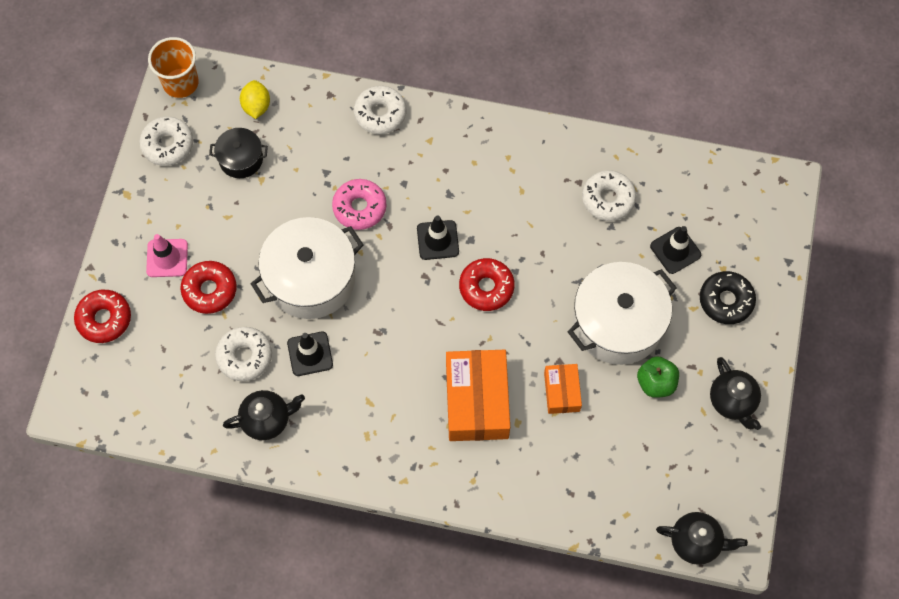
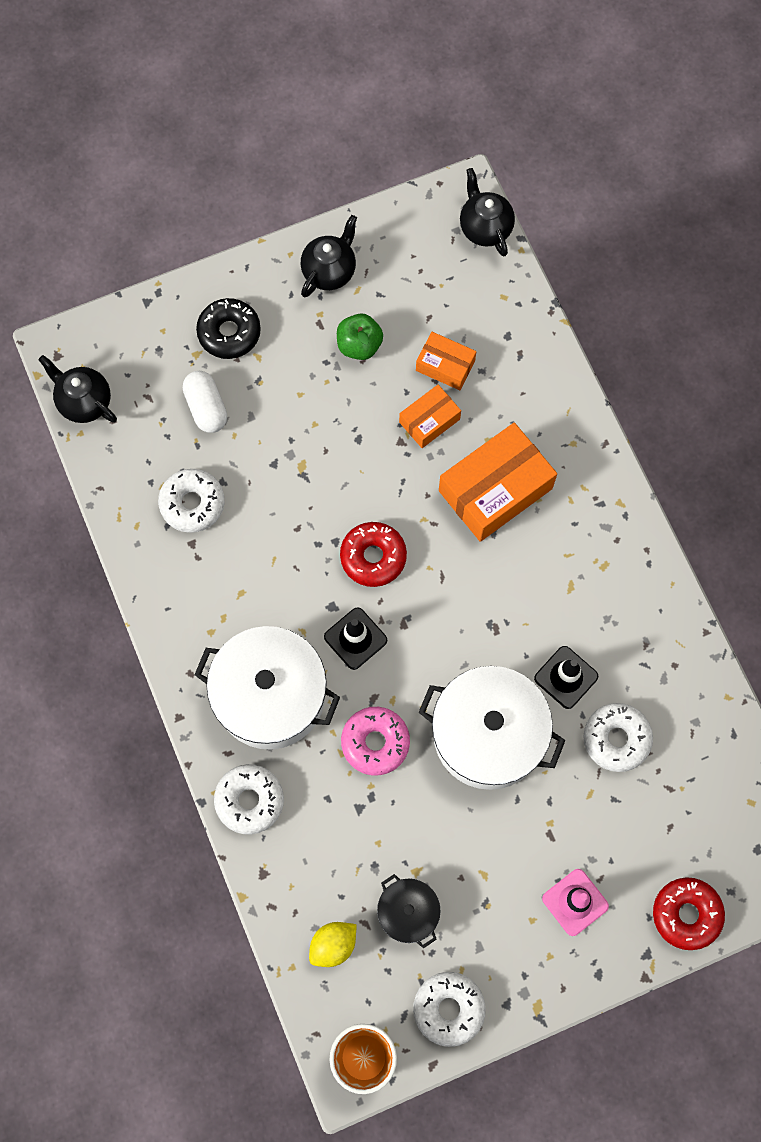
camera: 125 degrees left, 5 degrees up
(210, 290) = (576, 829): red donut -> none
(267, 420) = (660, 669): black teapot -> black teapot (84, 402)
(598, 432) = (445, 365): none -> orange box
(618, 323) = (322, 413): white pot -> white pot (270, 695)
(675, 250) = (206, 408): black traffic cone -> white capsule

